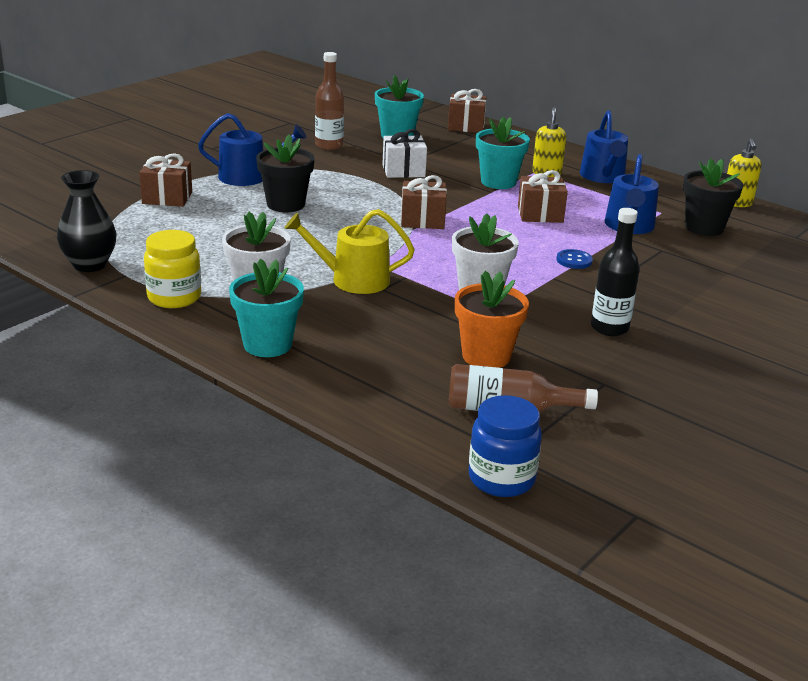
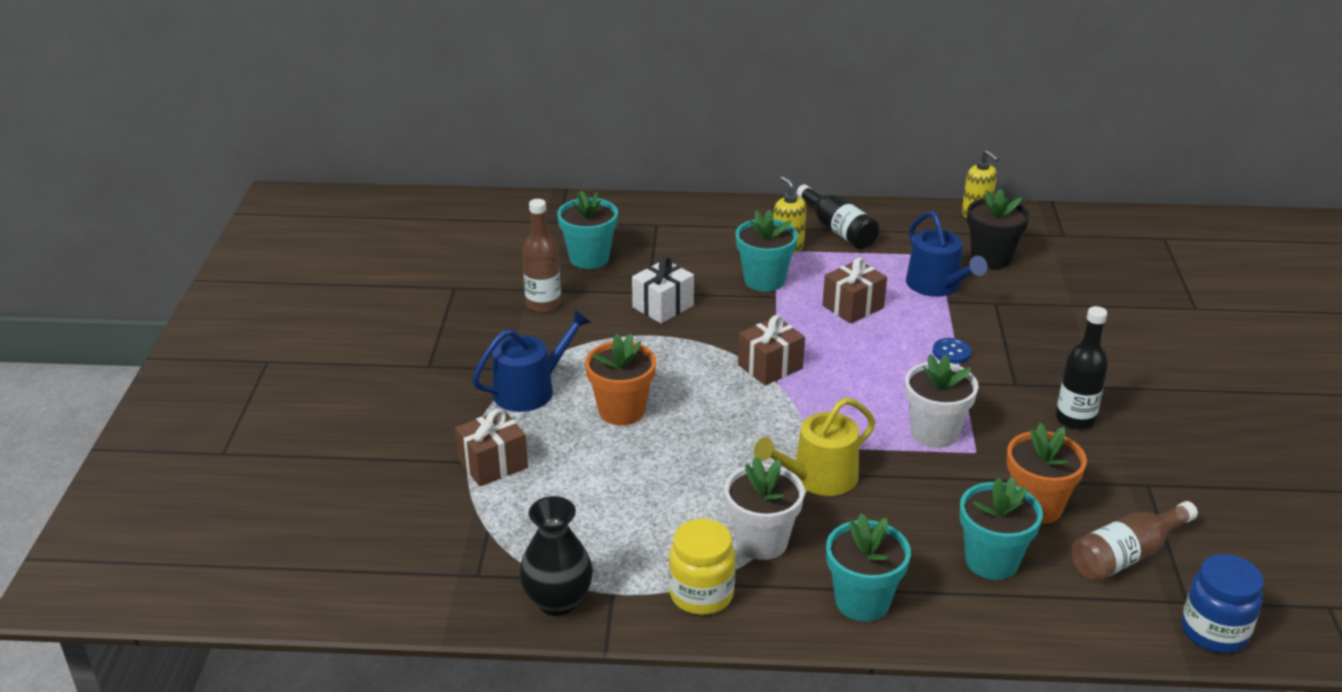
camera: 35 degrees left, 5 degrees up
(286, 204) = (621, 411): black flower pot -> orange flower pot
(396, 366) = (991, 561): none -> turquoise flower pot
(466, 126) = (633, 213): brown gift -> none
(603, 177) = (838, 230): blue watering can -> black bottle

